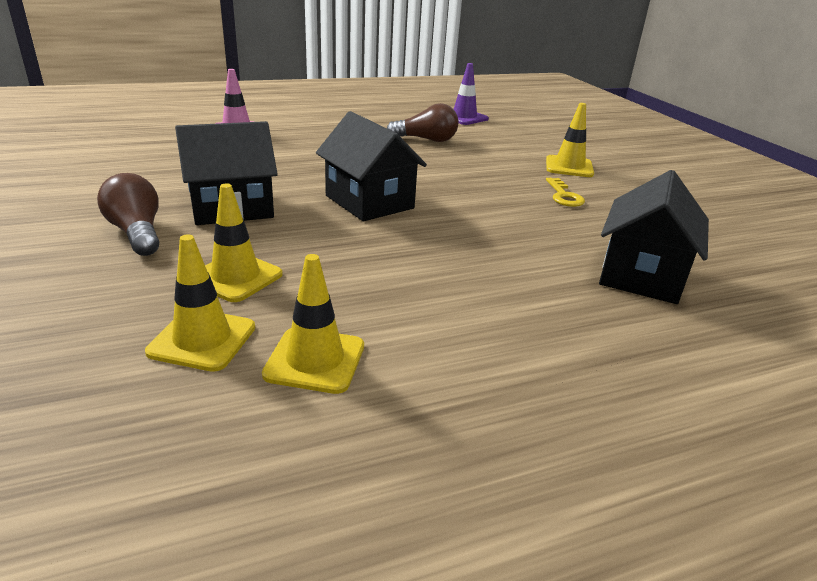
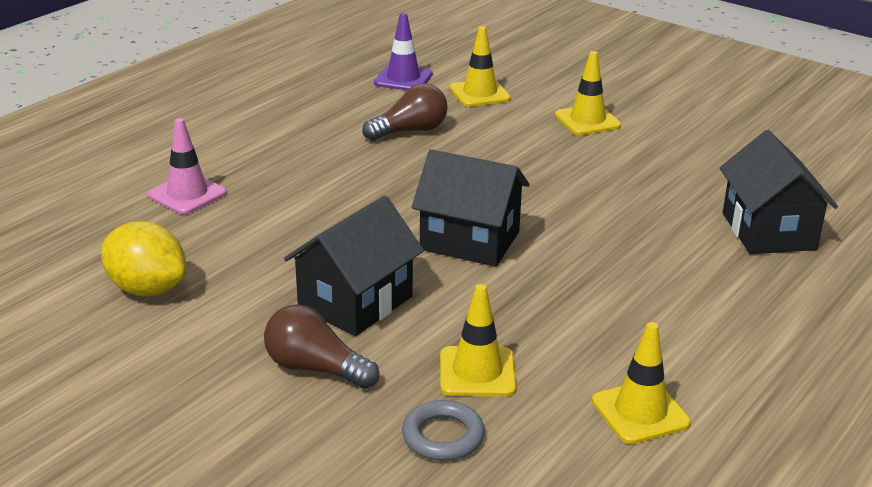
camera: 30 degrees left, 0 degrees up
(129, 162) = (147, 289): none -> yellow lemon
(135, 307) = (443, 436): none -> grey ring
(202, 339) = (539, 436): yellow traffic cone -> yellow traffic cone (480, 93)
(564, 196) = (624, 163): yellow key -> none

